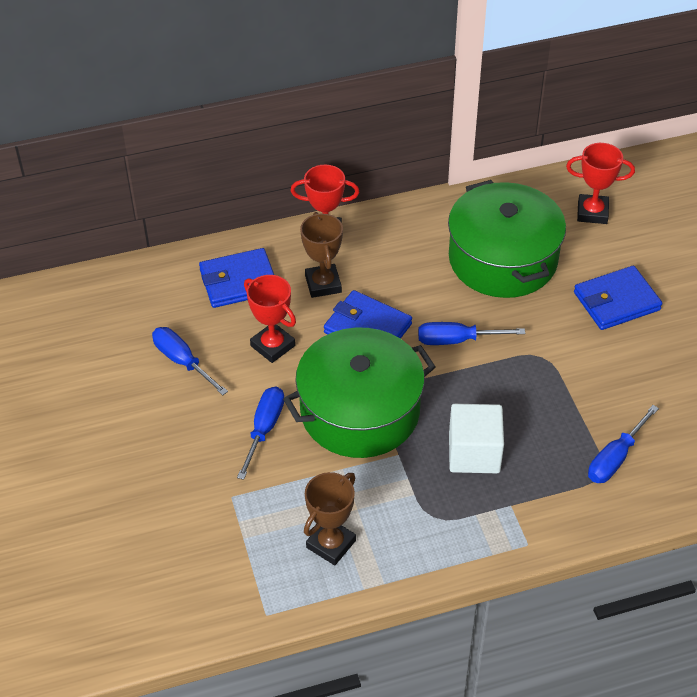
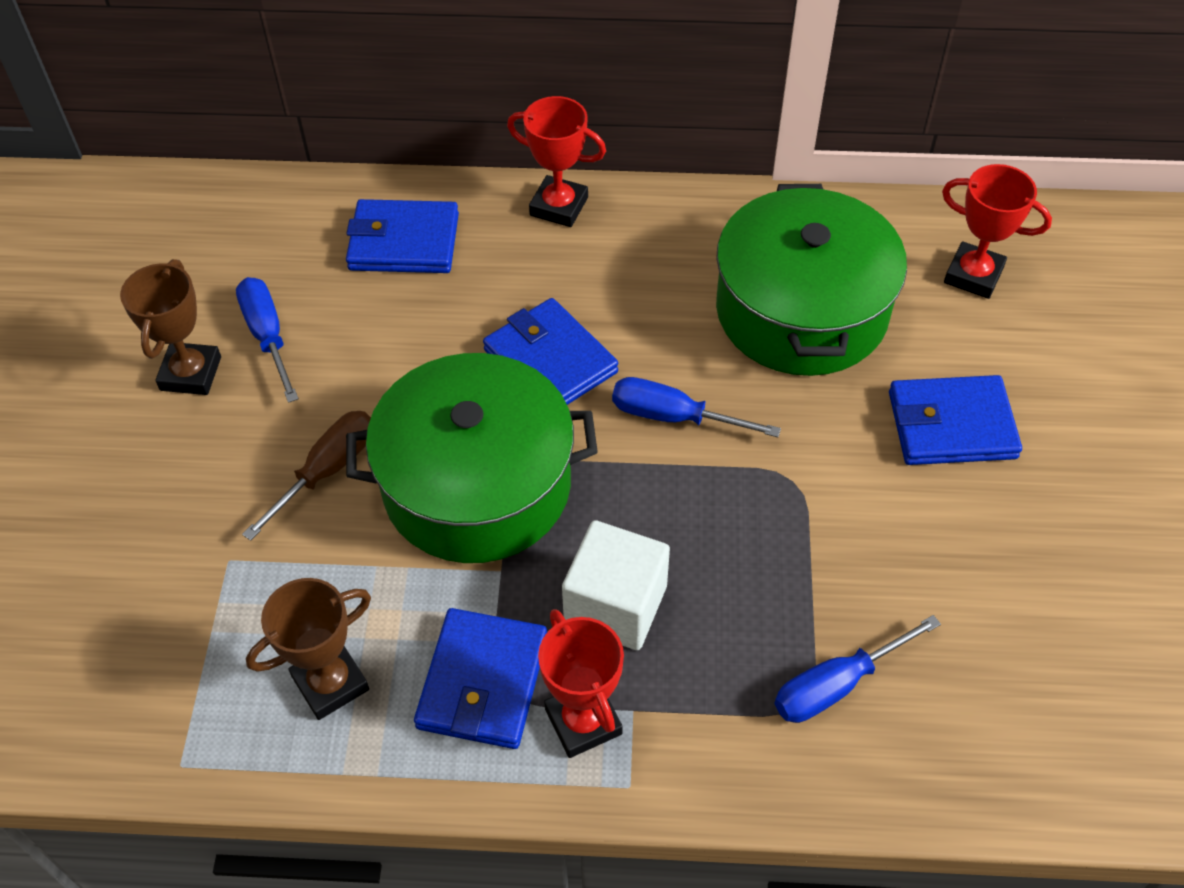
camera: 20 degrees right, 5 degrees up
(264, 428) = (328, 470): blue screwdriver -> brown screwdriver
(272, 346) = (402, 349): red trophy -> red trophy (583, 721)
(323, 284) = (519, 277): brown trophy -> brown trophy (190, 373)
(419, 516) = (483, 682): none -> blue wallet

